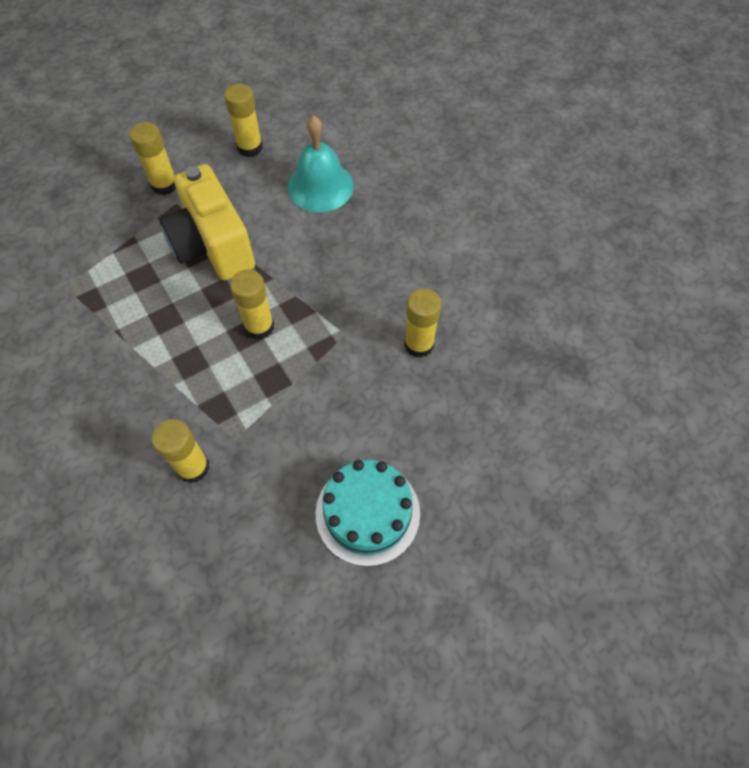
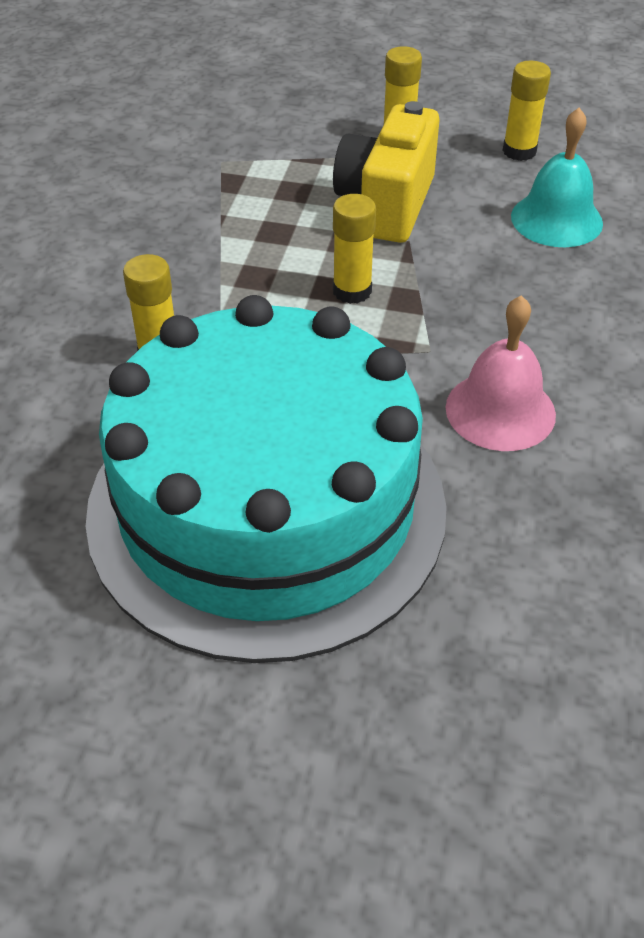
camera: 45 degrees right, 15 degrees down
(367, 513) = (267, 507): turquoise cake -> turquoise cake, size x2.43
(419, 344) = (500, 410): yellow glue stick -> pink bell

